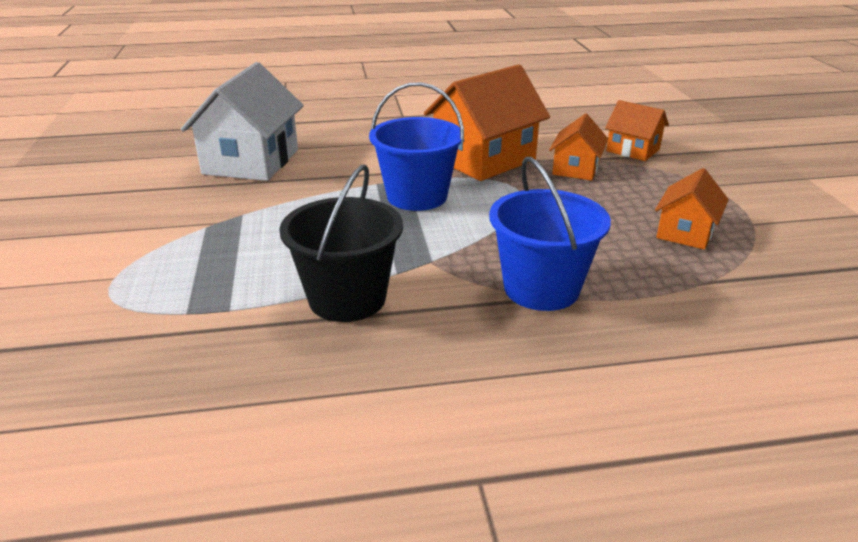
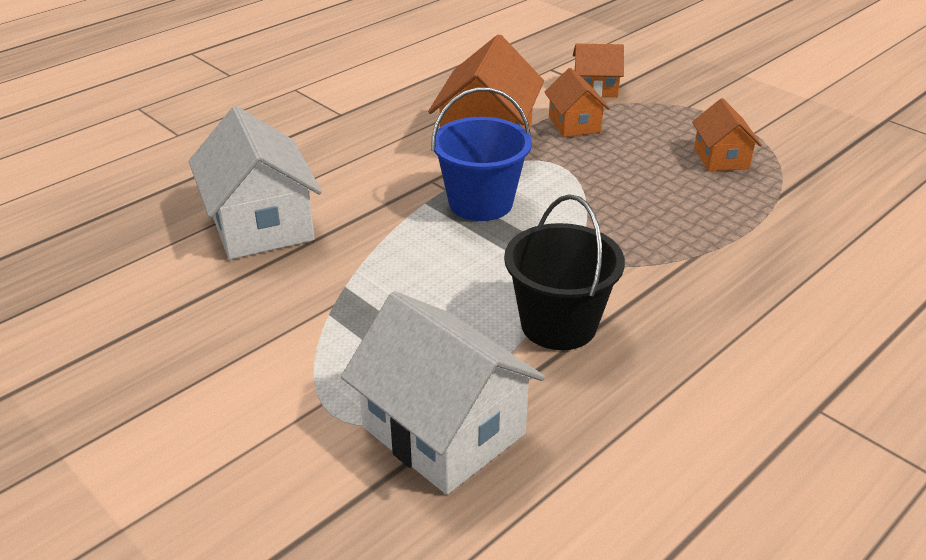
camera: 35 degrees left, 5 degrees up
(153, 331) = (443, 431): none -> white house
(541, 288) = (684, 250): blue bucket -> none

